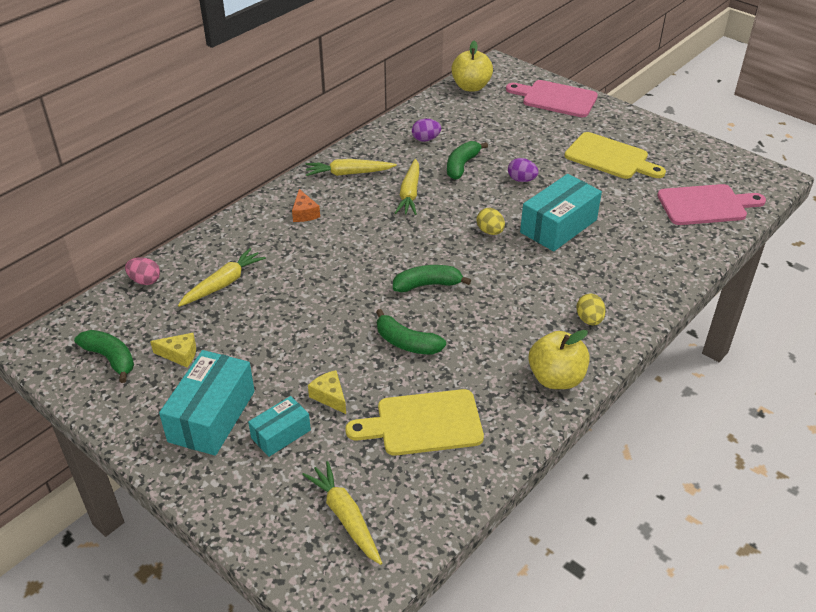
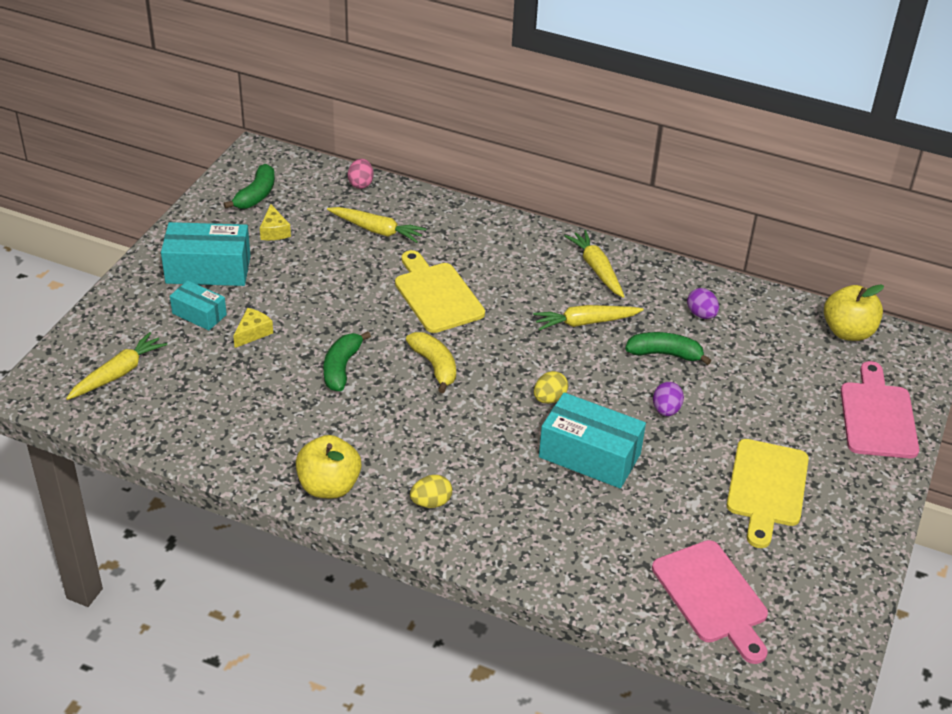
camera: 70 degrees right, 0 degrees up
(304, 213) = (509, 254): orange cheese -> none
(423, 423) = (237, 400): yellow cutting board -> yellow cutting board (436, 295)
(427, 285) = (434, 366): green banana -> yellow banana

